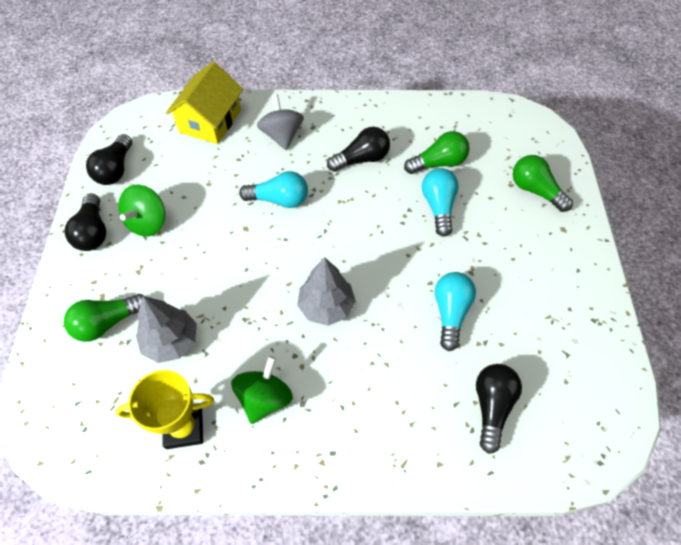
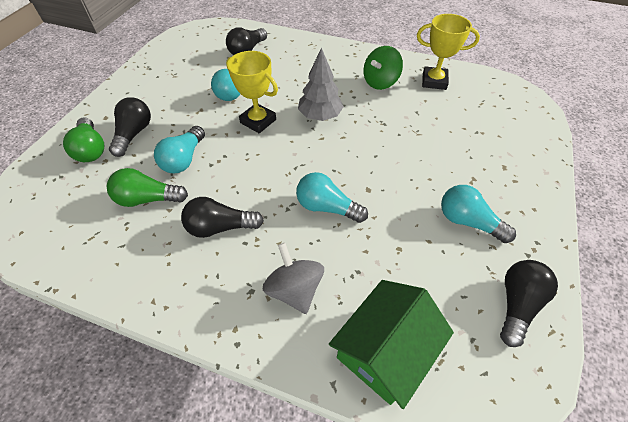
camera: 160 degrees left, 5 degrees down
(93, 232) = (527, 228): black light bulb -> black light bulb (134, 134)
(107, 323) = (496, 147): green light bulb -> none
(148, 223) = (468, 221): green spinning top -> turquoise light bulb
(171, 341) = (442, 124): grey tree -> none
(210, 121) = (385, 350): yellow house -> green house
(282, 136) = (294, 289): grey spinning top -> grey spinning top turned 150 degrees clockwise
(394, 275) = (258, 121): none -> yellow trophy

